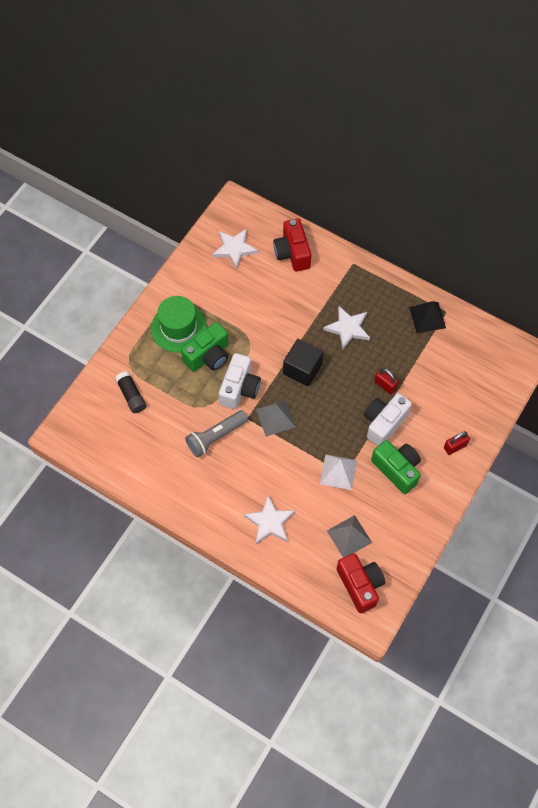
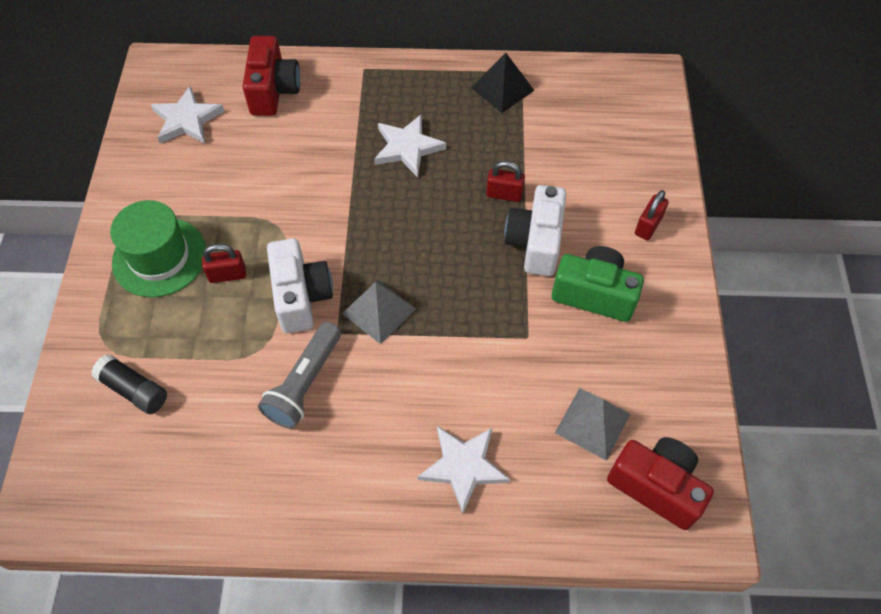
camera: 30 degrees left, 5 degrees down
(208, 356) = (227, 275): green camera -> red padlock
(292, 253) = (273, 91): red camera -> red camera turned 135 degrees counterclockwise
(302, 369) = (377, 227): black cube -> none
(338, 472) = (517, 339): white pyramid -> none

